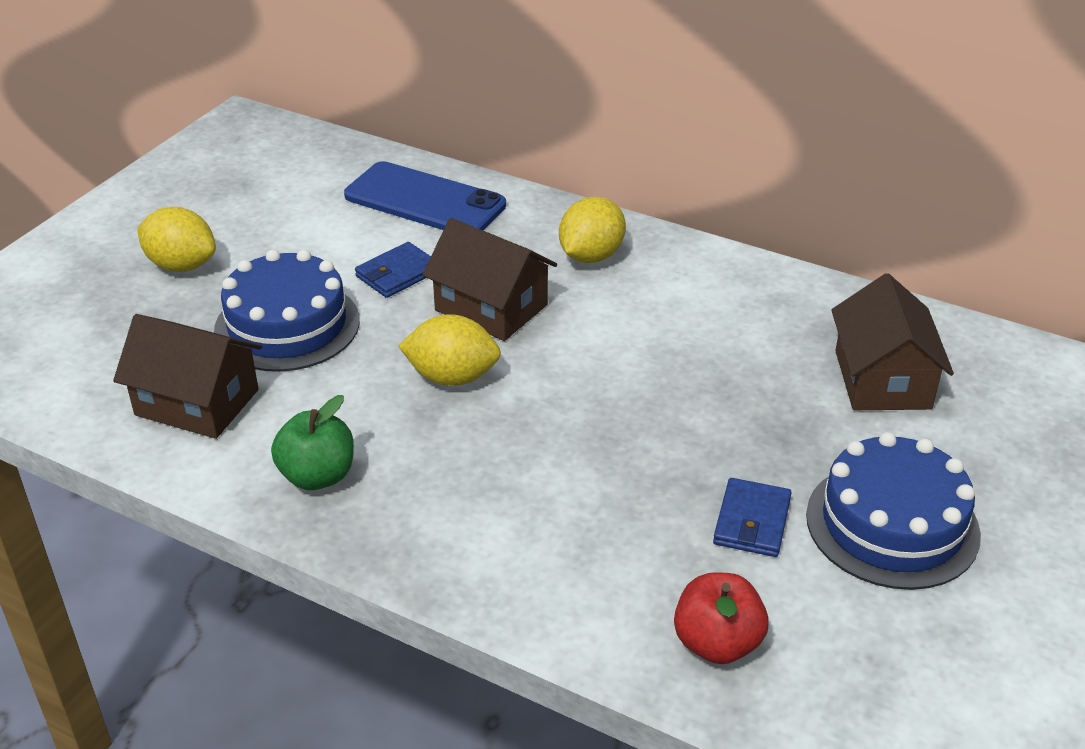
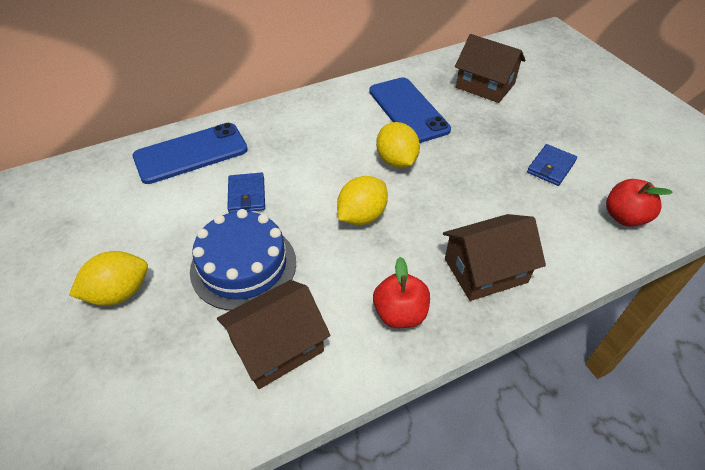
camera: 55 degrees left, 10 degrees up
(317, 476) = (400, 314): green apple -> red apple
(491, 307) = (317, 174): brown house -> brown house (485, 270)
(591, 256) = (311, 120): yellow lemon -> yellow lemon (396, 161)
(717, 328) = (408, 110): none -> blue phone
(752, 521) = (550, 167): blue wallet -> blue wallet turned 75 degrees clockwise
(892, 524) = (578, 130): blue cake -> none

